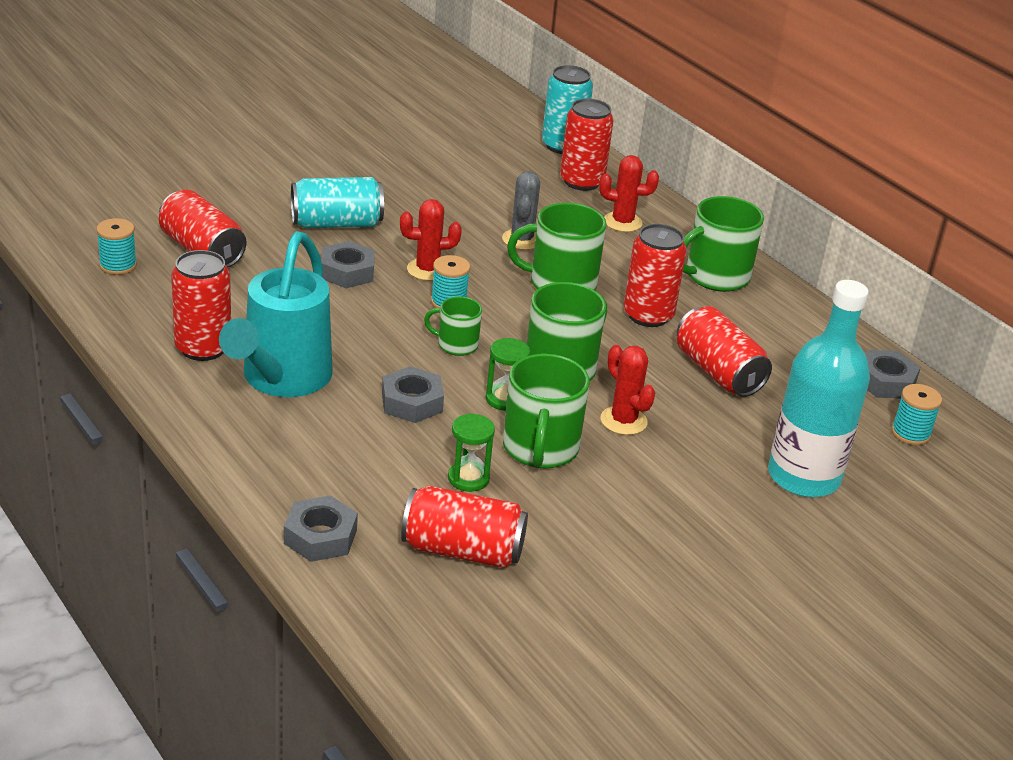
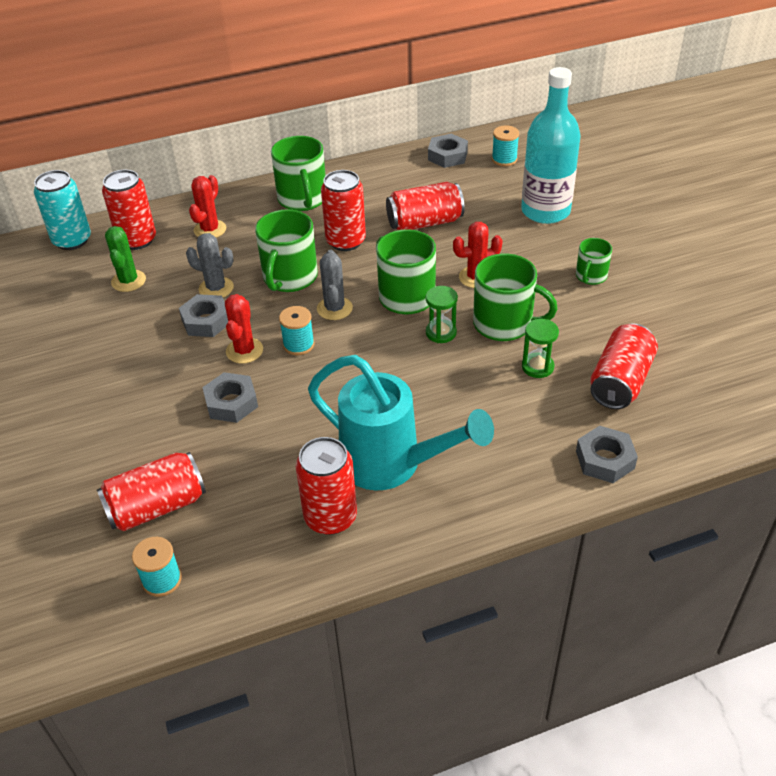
camera: 70 degrees left, 10 degrees up
(336, 224) = (145, 401): turquoise can -> none
(412, 402) = (437, 385): grey nut -> grey nut (206, 321)
(456, 345) = (362, 349): green mug -> green mug (590, 276)
(511, 187) = (128, 281): none -> green cactus
(519, 319) = (334, 308): none -> grey cactus

